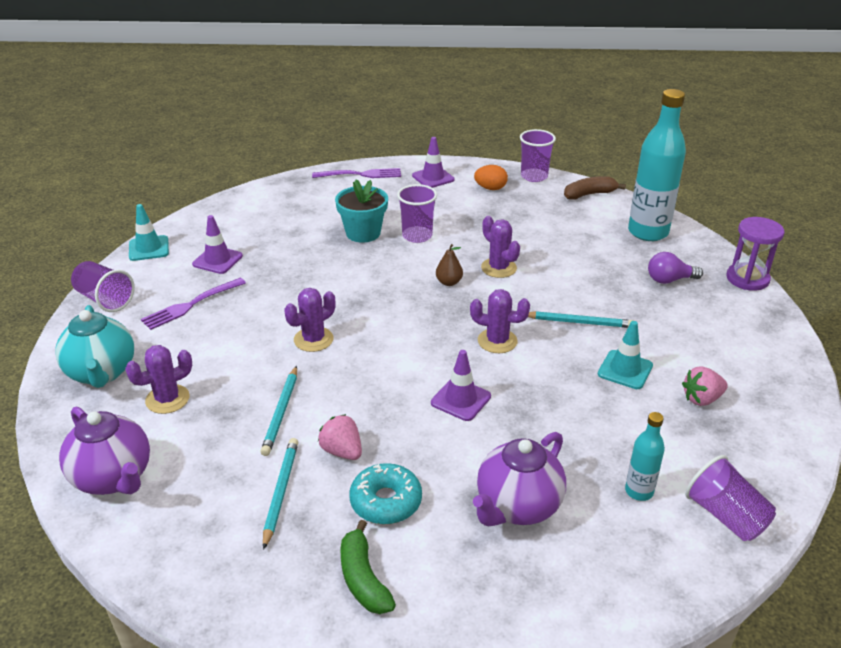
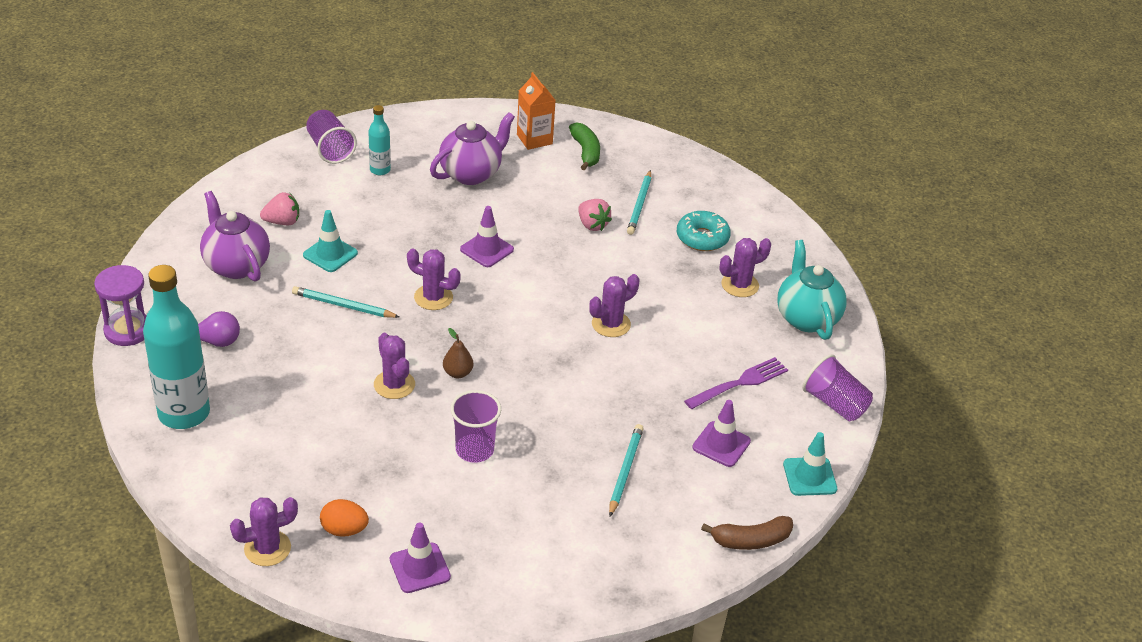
camera: 175 degrees left, 5 degrees up
(113, 478) = (766, 231): purple teapot -> purple teapot (236, 265)
(281, 412) = (641, 260): turquoise pencil -> turquoise pencil (625, 471)
(360, 174) = (528, 593): purple fork -> none
(363, 233) = (542, 465): turquoise flower pot -> none
(386, 501) = (564, 189): turquoise donut -> turquoise donut (702, 238)
(446, 591) = (534, 139): none -> orange carton
(534, 176) = (267, 548): purple cup -> purple cactus
(589, 194) = (211, 495): brown banana -> brown banana (750, 540)

